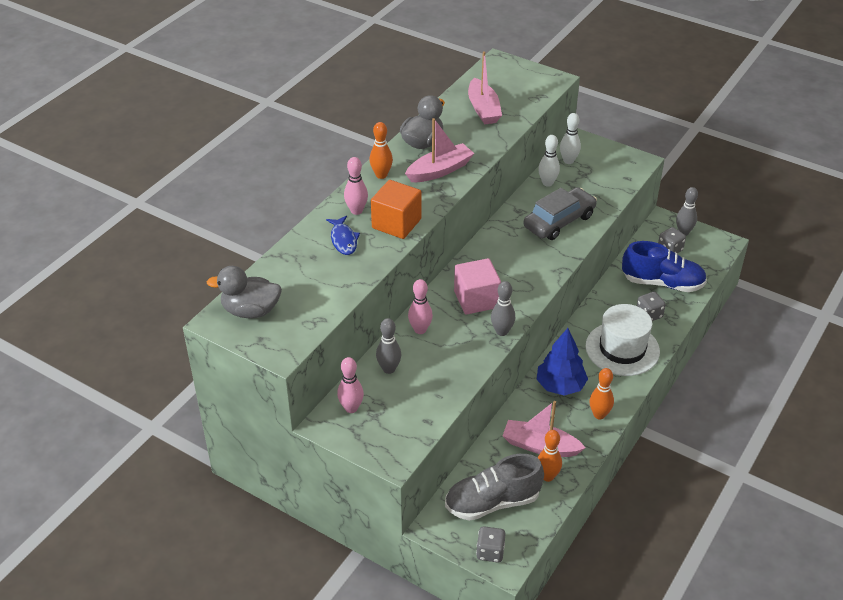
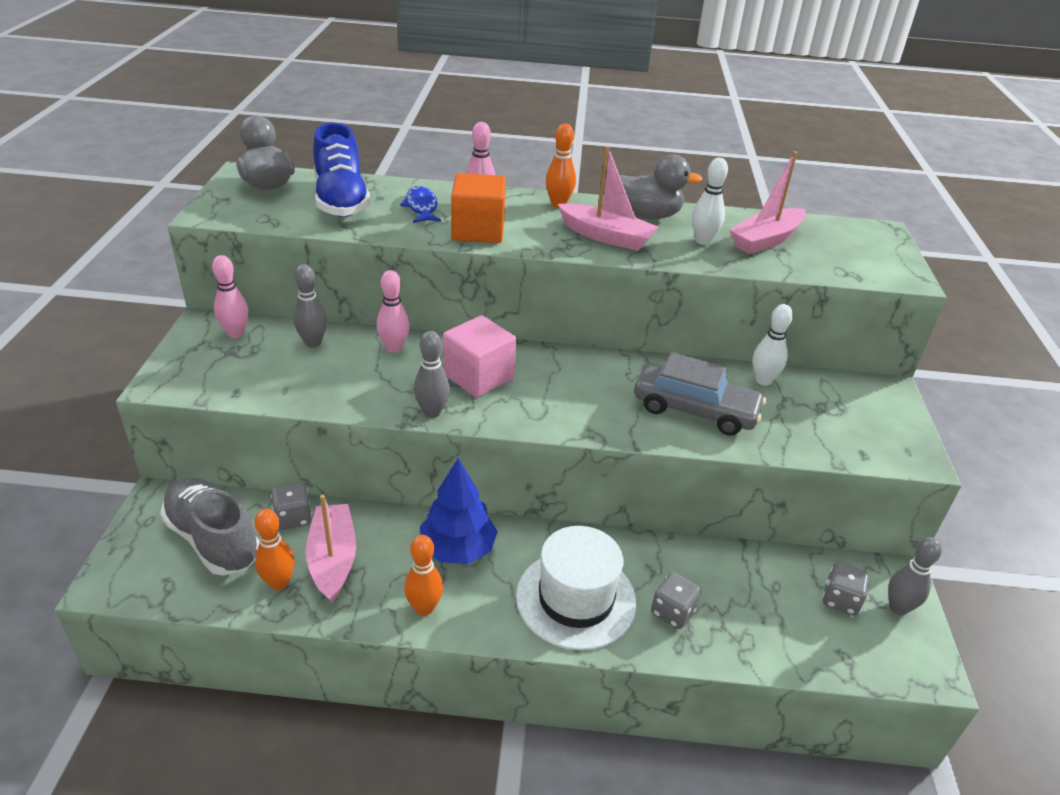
camera: 60 degrees right, 5 degrees down
(343, 240) = (421, 207): blue fish -> blue fish turned 120 degrees clockwise
(490, 552) = (126, 561): grey dice -> grey dice (293, 518)
(568, 161) = (831, 388): white bowling pin -> white bowling pin (703, 241)
(662, 283) = (756, 610): blue shoe -> blue shoe (341, 201)

